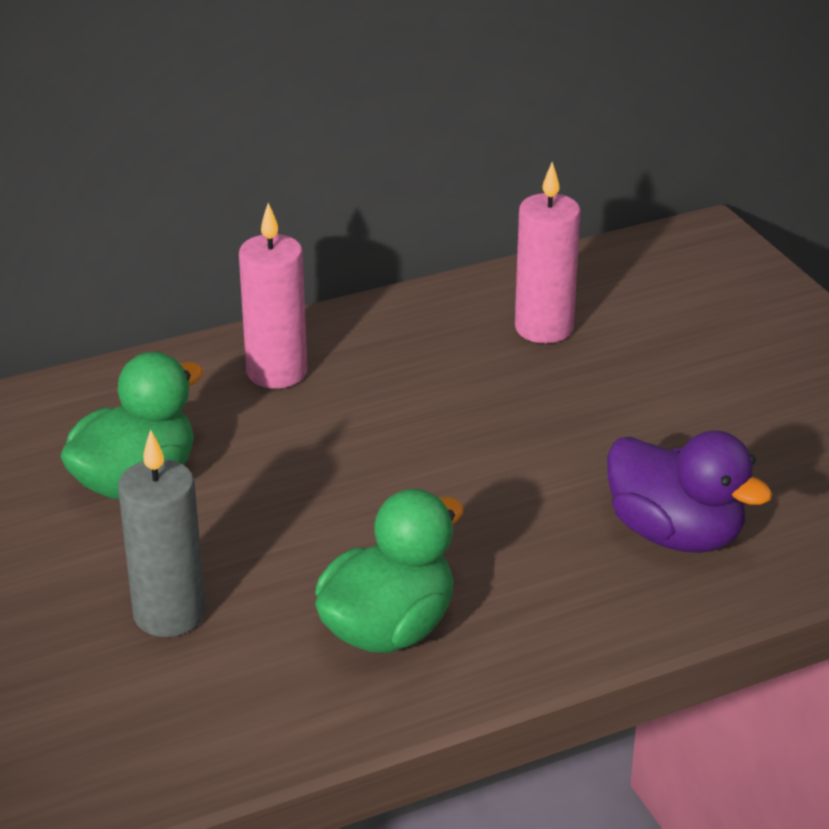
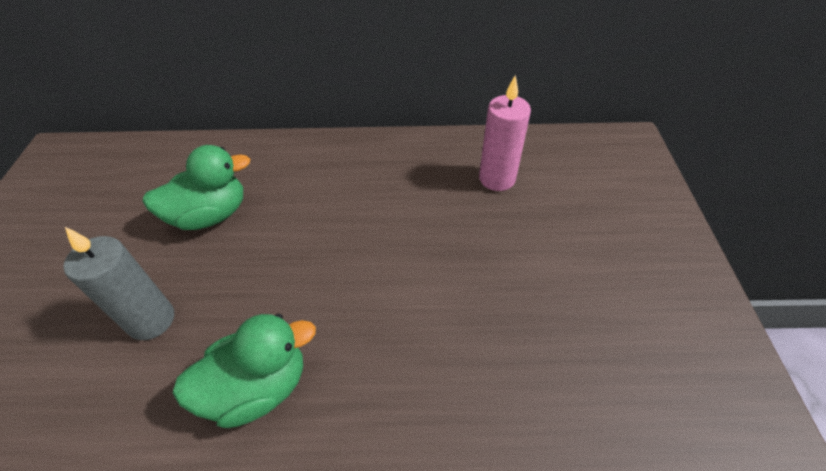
camera: 25 degrees right, 15 degrees up
(277, 372) = (332, 165): pink candle -> none
(675, 534) = (492, 378): purple duck -> none

